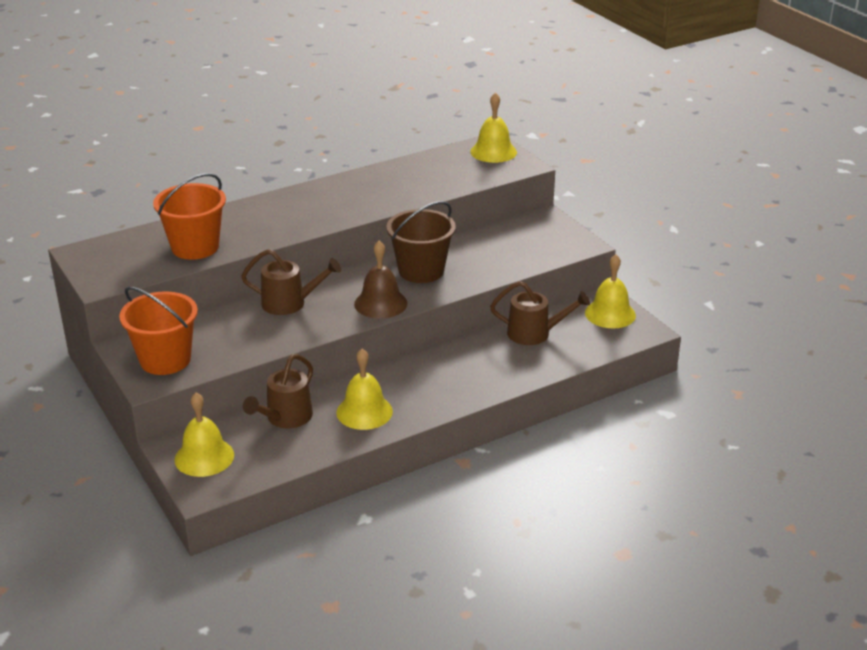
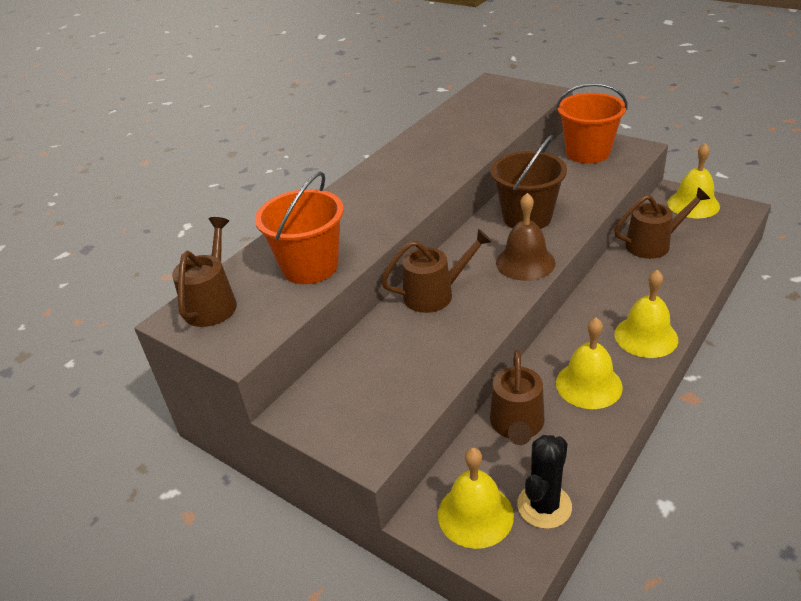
camera: 20 degrees left, 5 degrees up
(110, 250) = (213, 302): none -> brown watering can
(165, 360) = (362, 412): orange bucket -> orange bucket (587, 152)
(253, 469) = (544, 506): none -> black cactus
(493, 152) = (502, 89): yellow bell -> yellow bell (646, 336)

